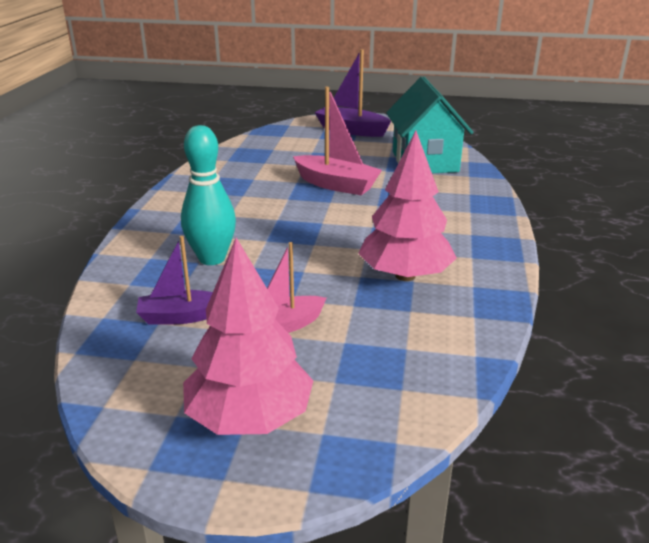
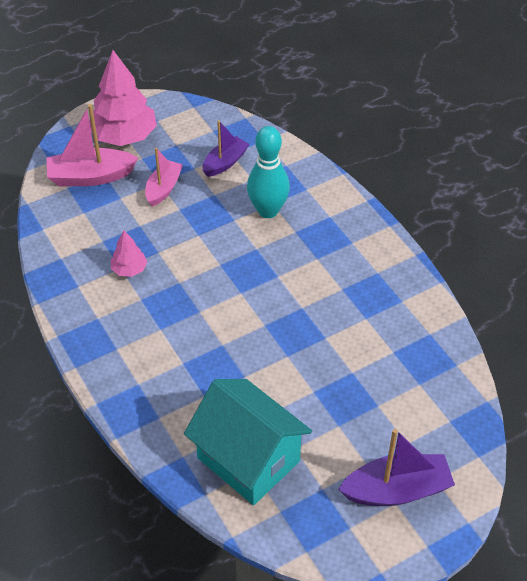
camera: 140 degrees right, 20 degrees up
(336, 185) = (287, 354): pink boat -> pink boat (91, 176)
(405, 275) = (129, 269): pink tree -> pink tree, size x0.49

